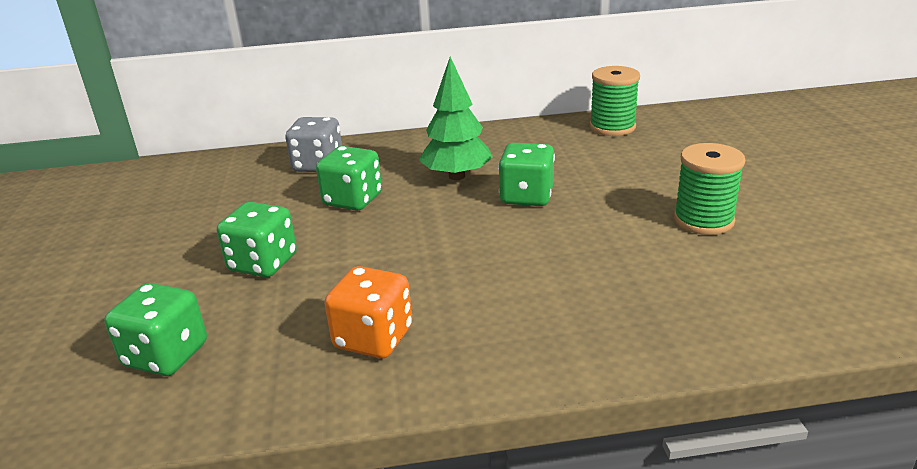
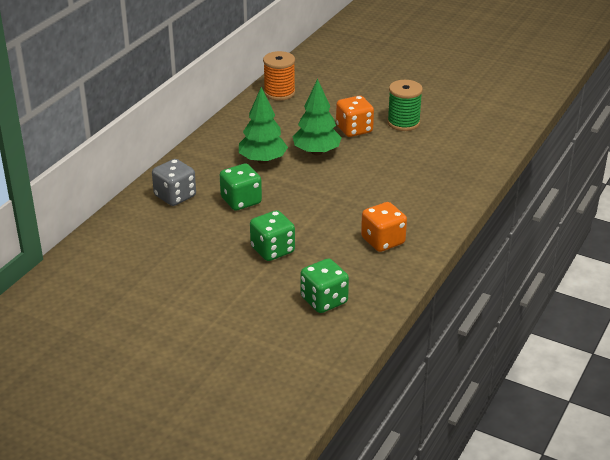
camera: 55 degrees left, 5 degrees up
(526, 197) = (316, 152): green dice -> green tree
(612, 127) = (279, 93): green spool -> orange spool
(620, 196) = (354, 129): none -> orange dice

